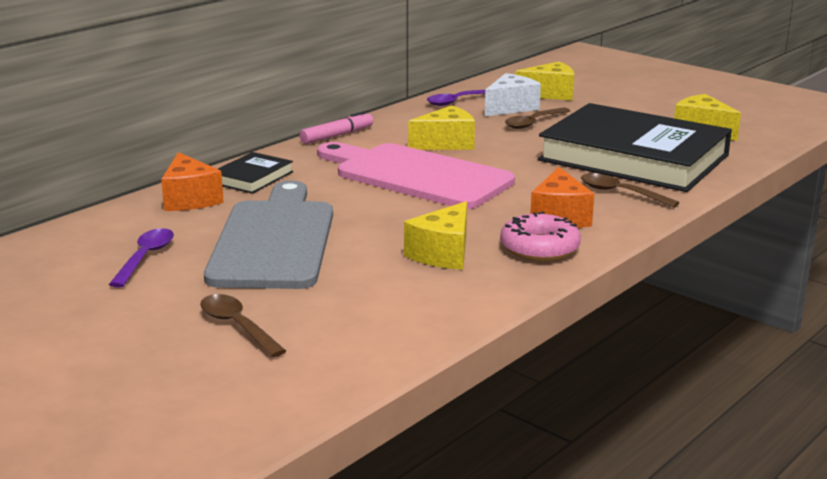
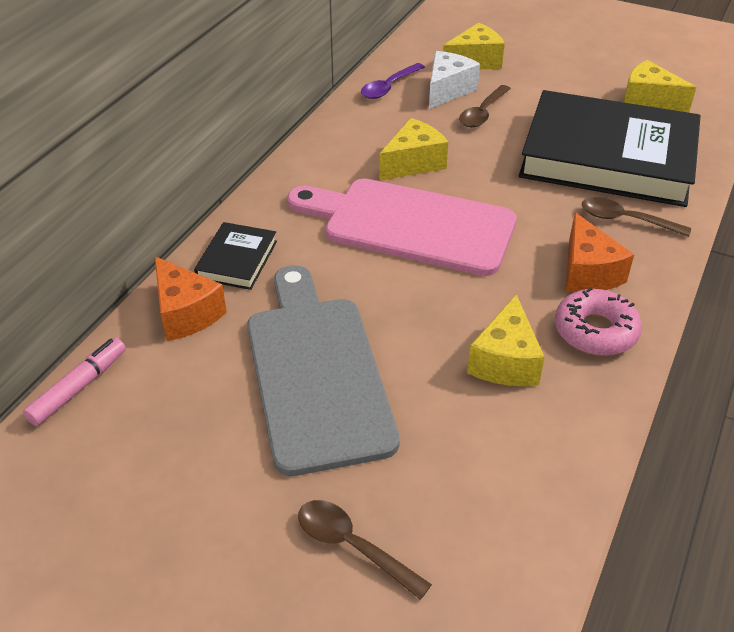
camera: 15 degrees left, 20 degrees up
(145, 258) = (187, 436): purple spoon -> none
(337, 135) = (293, 167): pink marker -> pink marker (79, 387)

